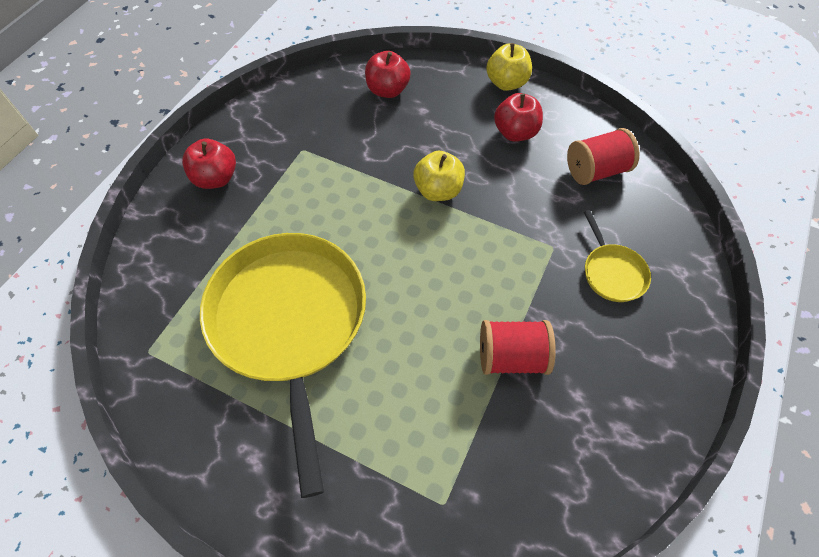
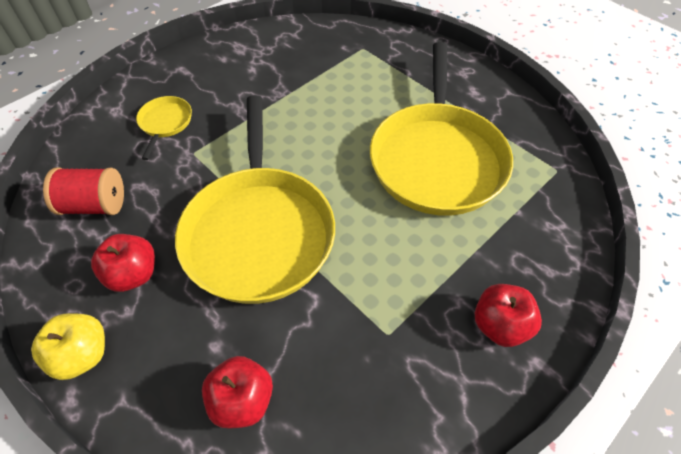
camera: 160 degrees left, 5 degrees down
(438, 190) = (259, 232): yellow apple -> yellow pan
(511, 357) = (280, 96): red spool -> none

